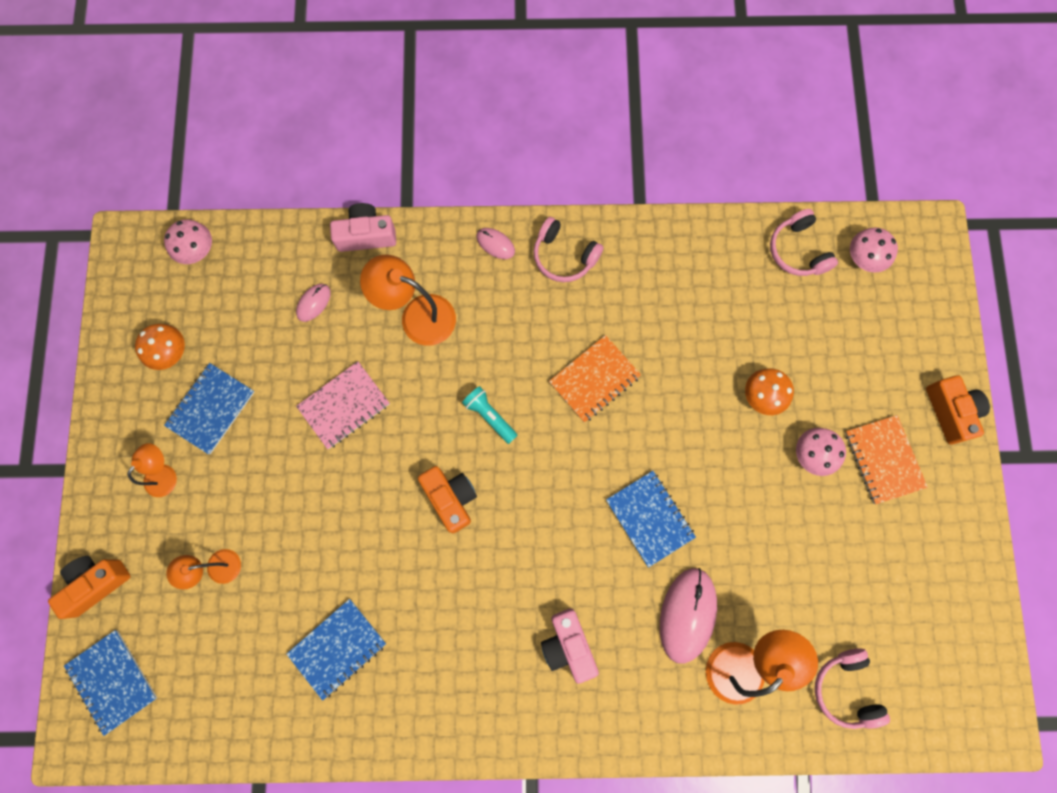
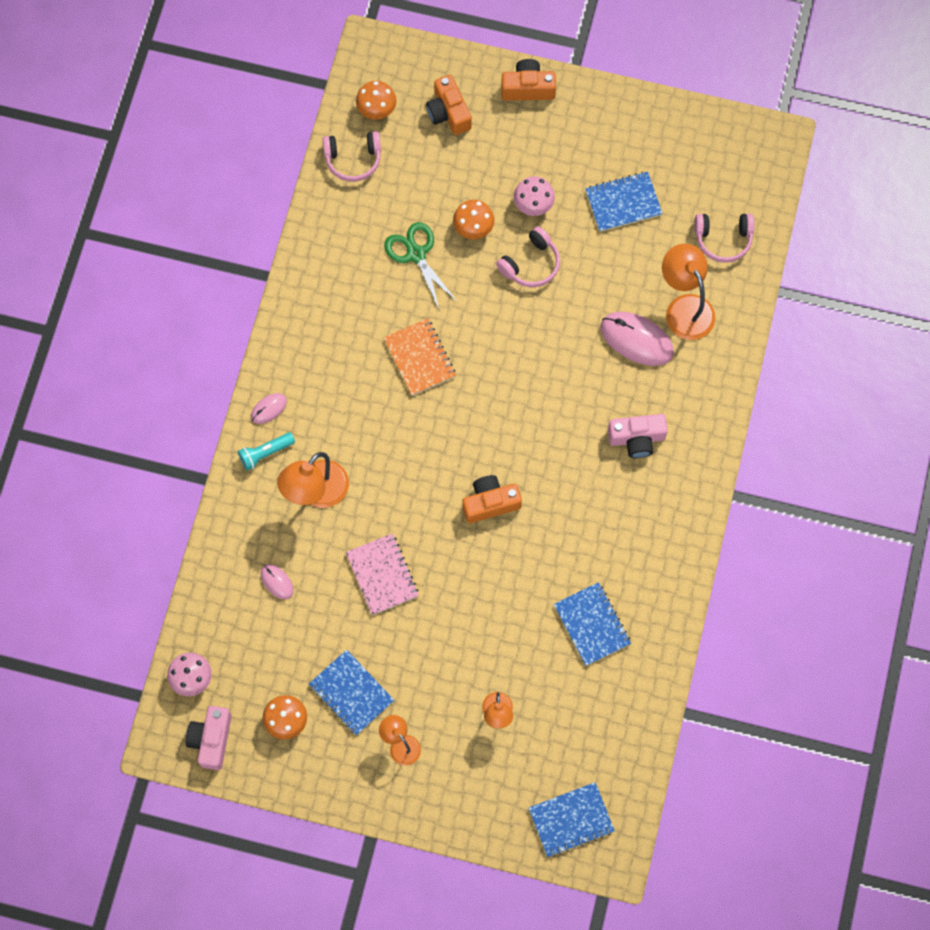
camera: 75 degrees left, 5 degrees down
(96, 583) = (483, 821): orange camera -> orange camera (448, 112)
(366, 235) = (224, 520): pink camera -> pink camera (211, 739)
(490, 416) = (427, 453): turquoise flashlight -> turquoise flashlight (265, 453)
(564, 256) = (298, 353): pink headphones -> pink headphones (531, 264)
(649, 518) = (551, 347): blue notebook -> blue notebook (623, 203)
(711, 344) = (416, 254): none -> green scissors
(863, 258) = (376, 109): pink mushroom -> orange mushroom
(883, 460) = (553, 152): orange notebook -> none

